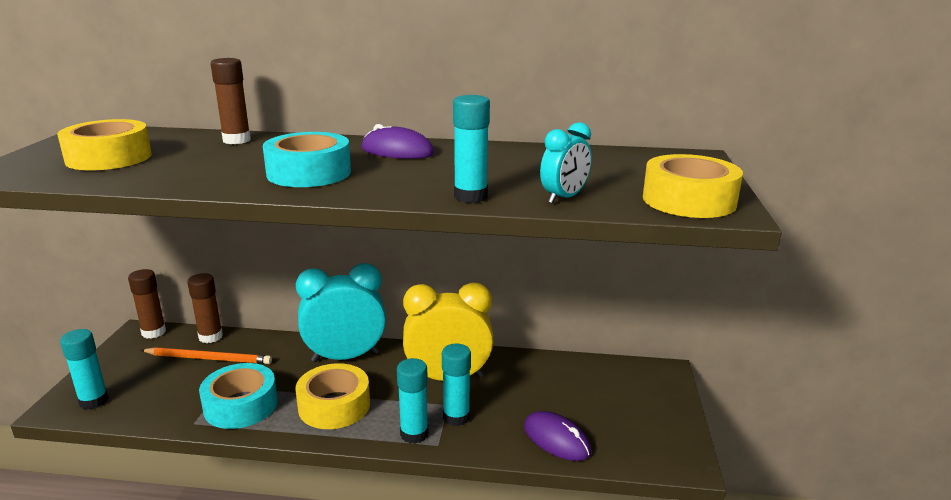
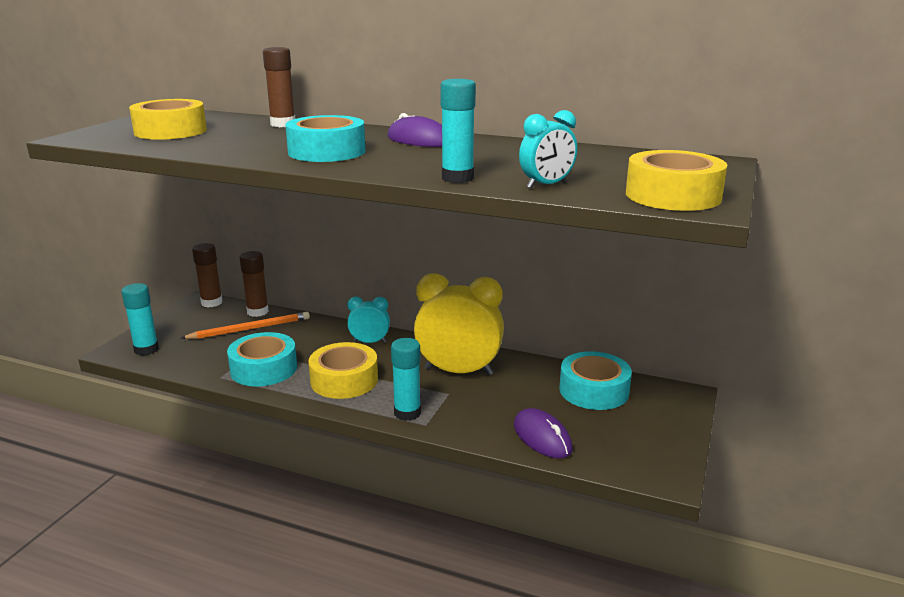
camera: 15 degrees right, 0 degrees up
(209, 359) = (250, 329): orange pencil -> orange pencil turned 45 degrees counterclockwise
(345, 357) = (369, 342): turquoise clock -> turquoise clock, size x0.52
(456, 417) = (452, 405): turquoise glue stick -> none
(584, 380) = (593, 390): none -> turquoise tape

